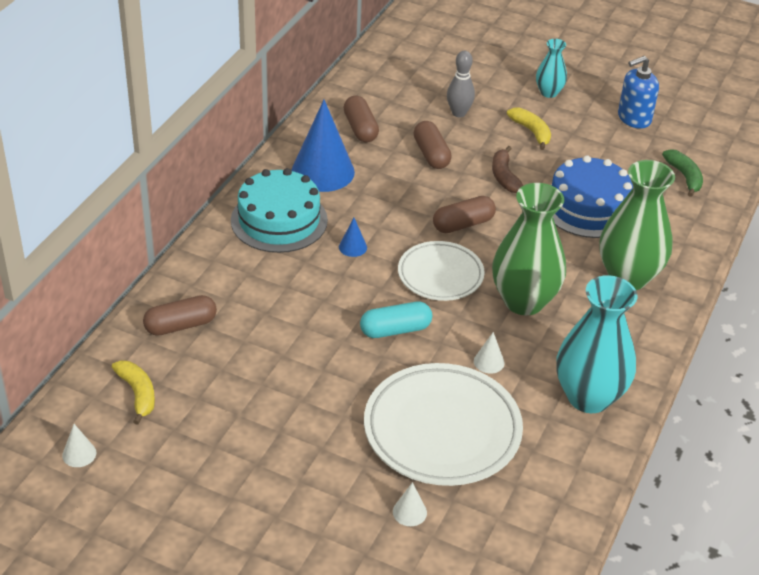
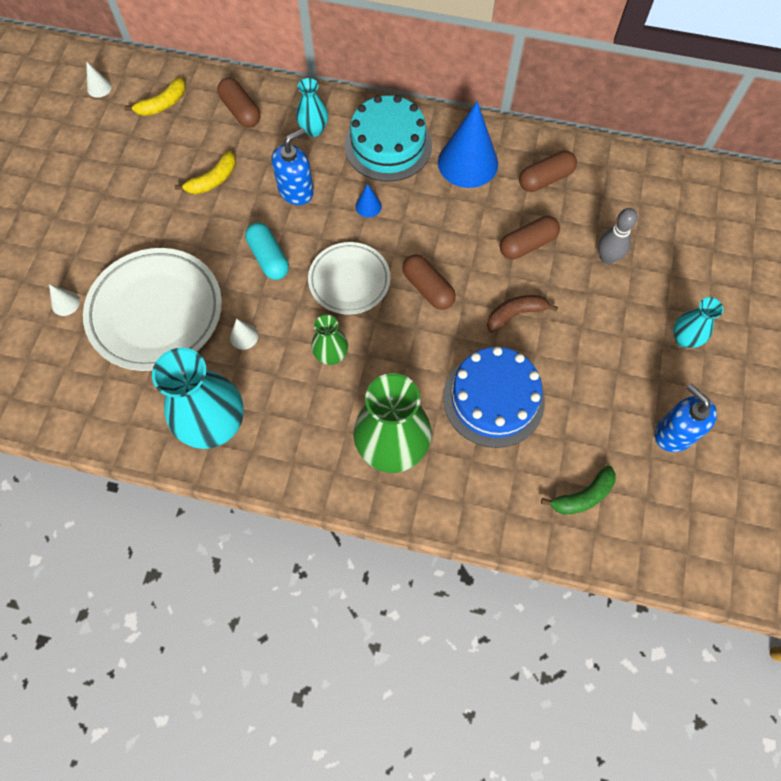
camera: 80 degrees right, 25 degrees up
(234, 271) = (314, 129): none -> turquoise vase
(313, 296) = (296, 190): none -> blue soap dispenser
(524, 301) = (331, 355): green vase -> green vase, size x0.51
(531, 132) = (603, 330): yellow banana -> yellow banana (213, 180)

